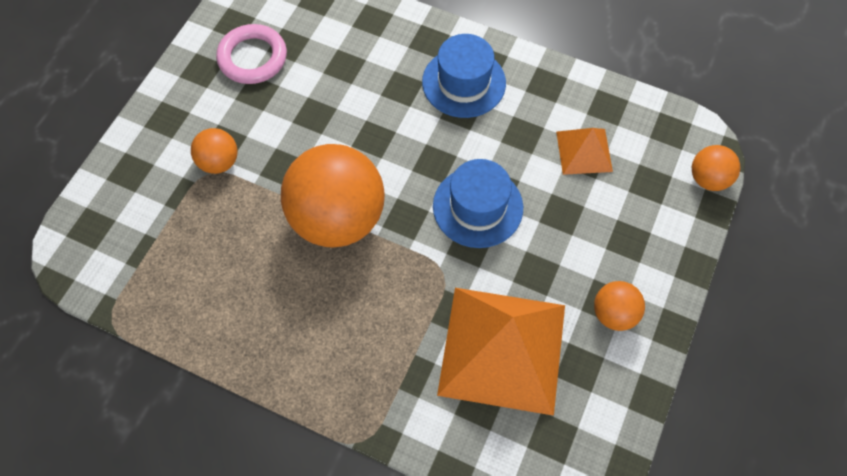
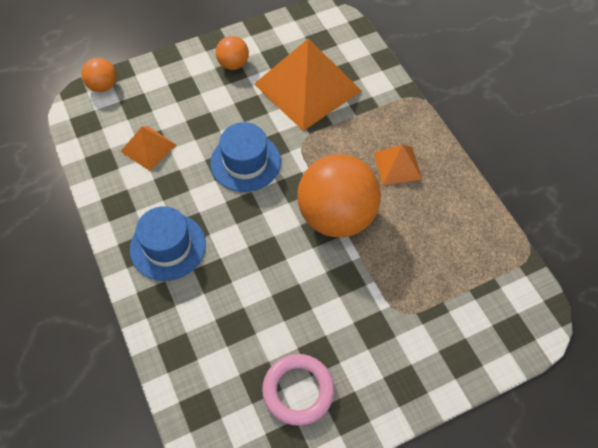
camera: 140 degrees left, 5 degrees down
(219, 162) = (388, 315): orange ball -> none
(319, 322) = (397, 165): none -> orange pyramid

